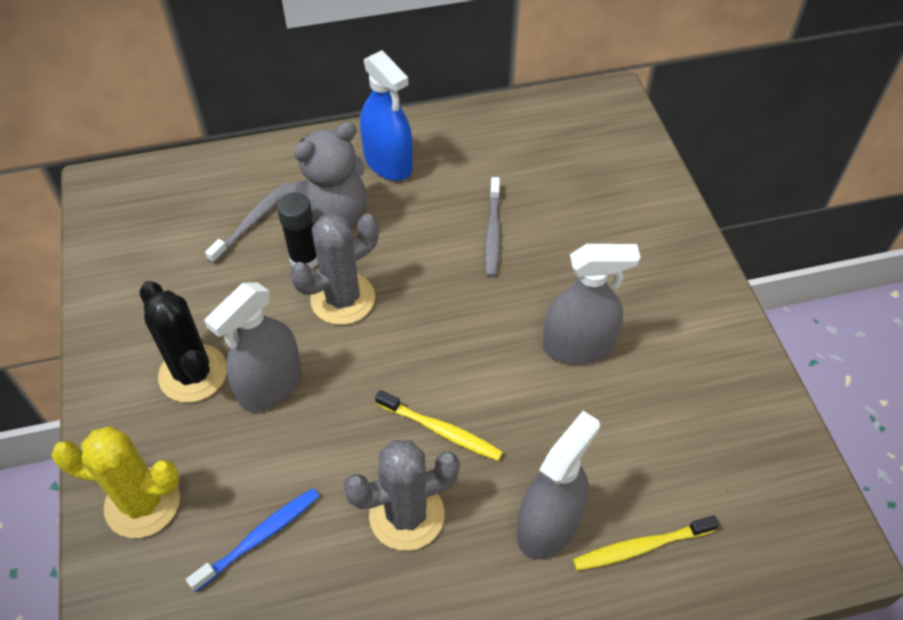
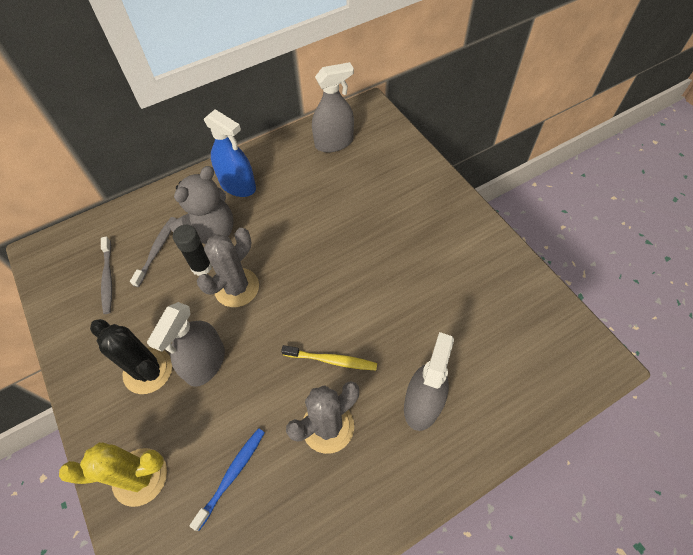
camera: 15 degrees left, 5 degrees up
(492, 233) = (322, 215): grey toothbrush -> grey toothbrush (108, 278)
(578, 346) = (401, 277): grey spray bottle -> grey spray bottle (334, 143)
(640, 547) = (484, 400): yellow toothbrush -> none

